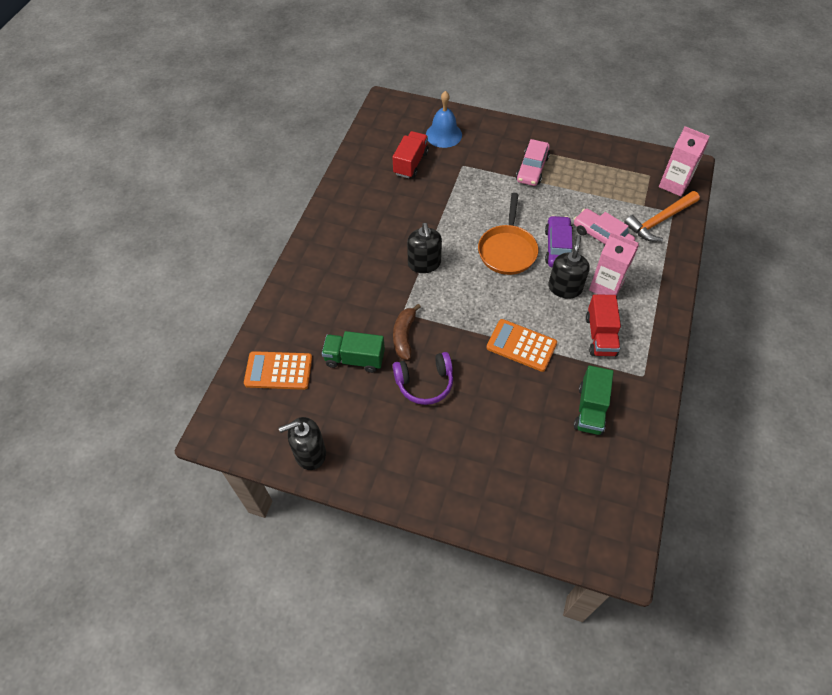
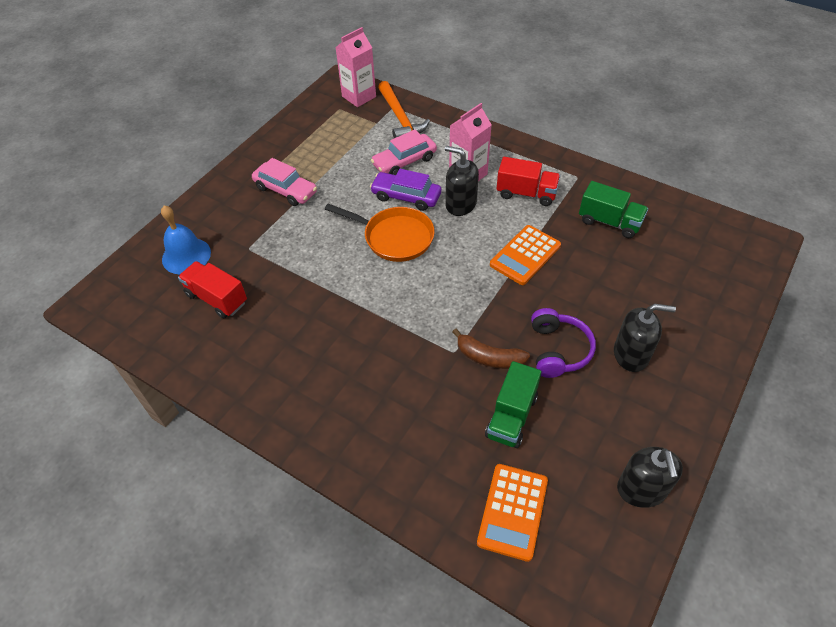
camera: 75 degrees left, 5 degrees down
(424, 263) = (387, 317): black soap dispenser -> black soap dispenser (631, 354)

